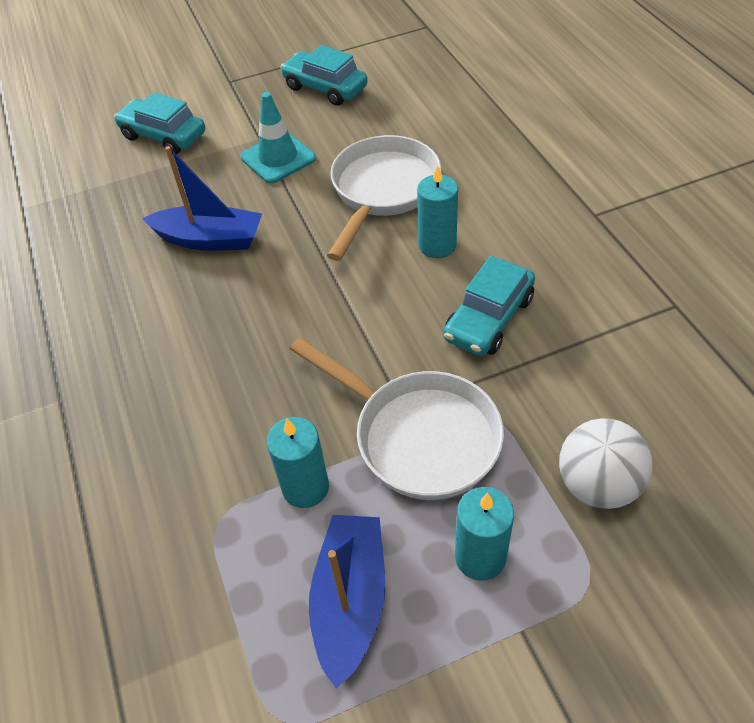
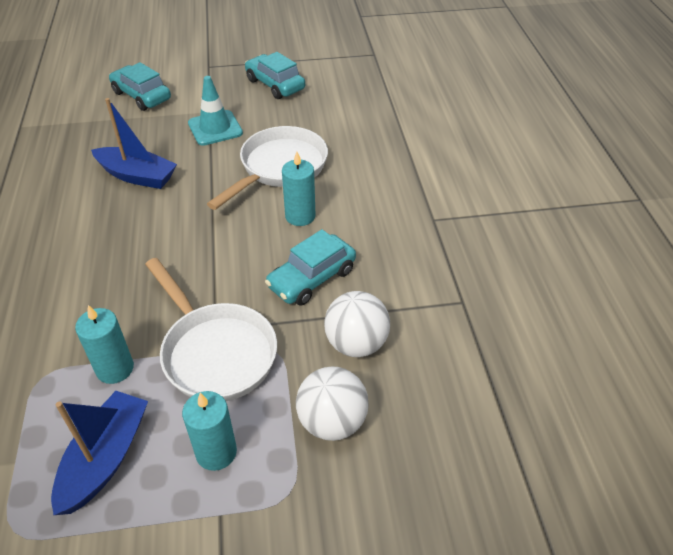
camera: 10 degrees right, 5 degrees down
(579, 385) = (356, 344): none -> white ball

